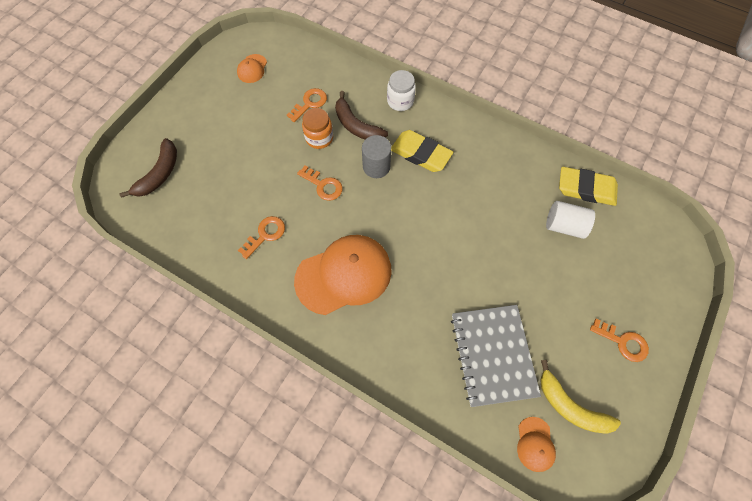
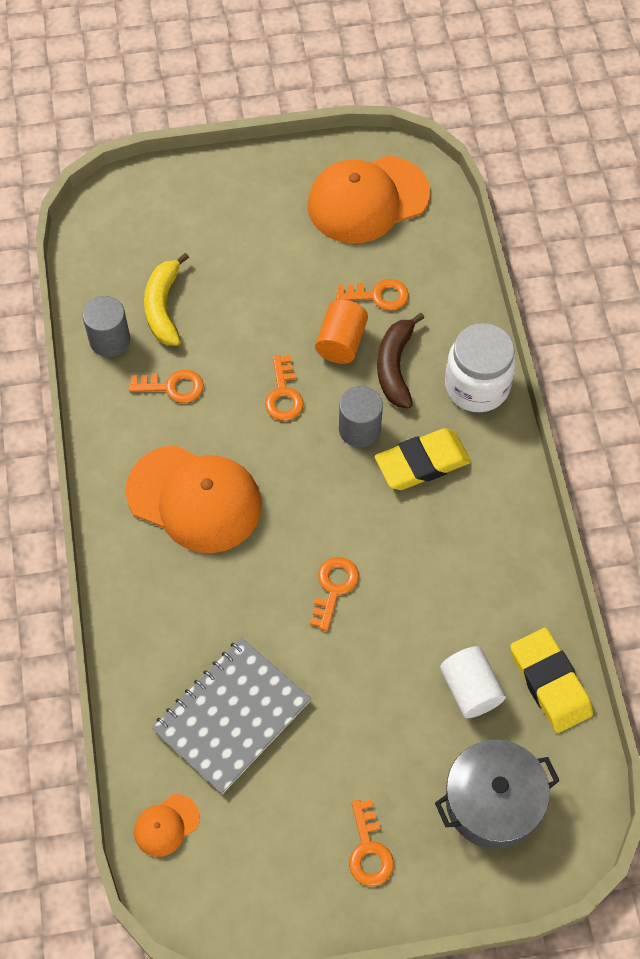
camera: 50 degrees right, 5 degrees down
(160, 174) = (151, 230): brown banana -> none
(203, 245) = (109, 340): none -> grey cylinder
(252, 69) = (367, 200): orange cap -> orange cap, size x2.24
(319, 138) = (341, 342): orange jar -> orange cylinder
(400, 101) = (477, 386): white jar -> white jar, size x1.51
(420, 154) = (422, 463): yellow eraser -> yellow eraser turned 75 degrees clockwise
(456, 245) = (334, 587): none -> orange key
(570, 406) = (240, 836): yellow banana -> yellow banana (163, 307)
(634, 261) = (492, 802): none -> grey pot

